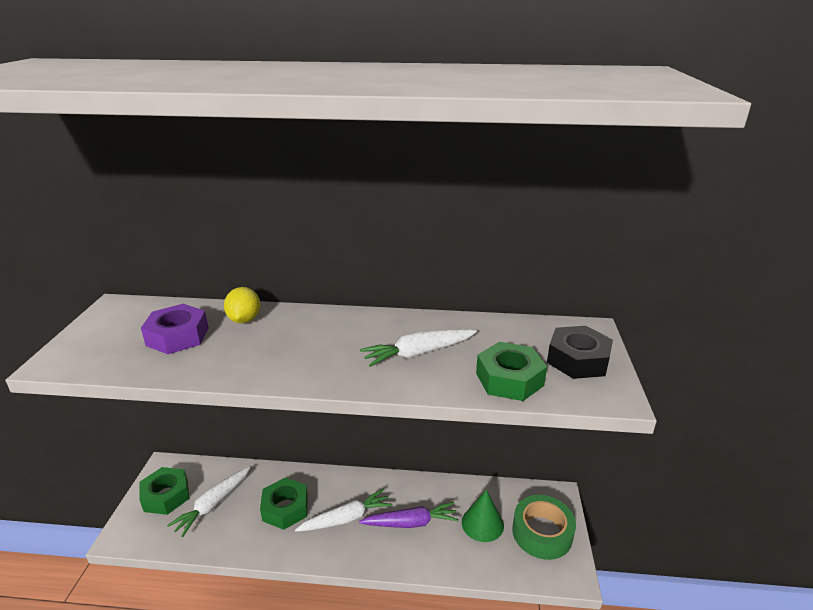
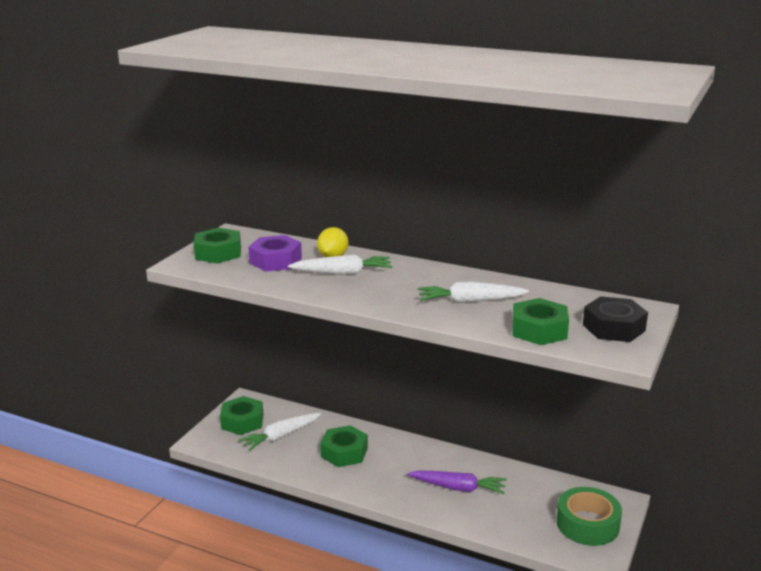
camera: 20 degrees right, 5 degrees down
(102, 337) = (218, 253): none -> green nut
(346, 518) = (398, 471): white carrot -> white carrot (343, 273)
(482, 523) = (529, 504): green cone -> none

